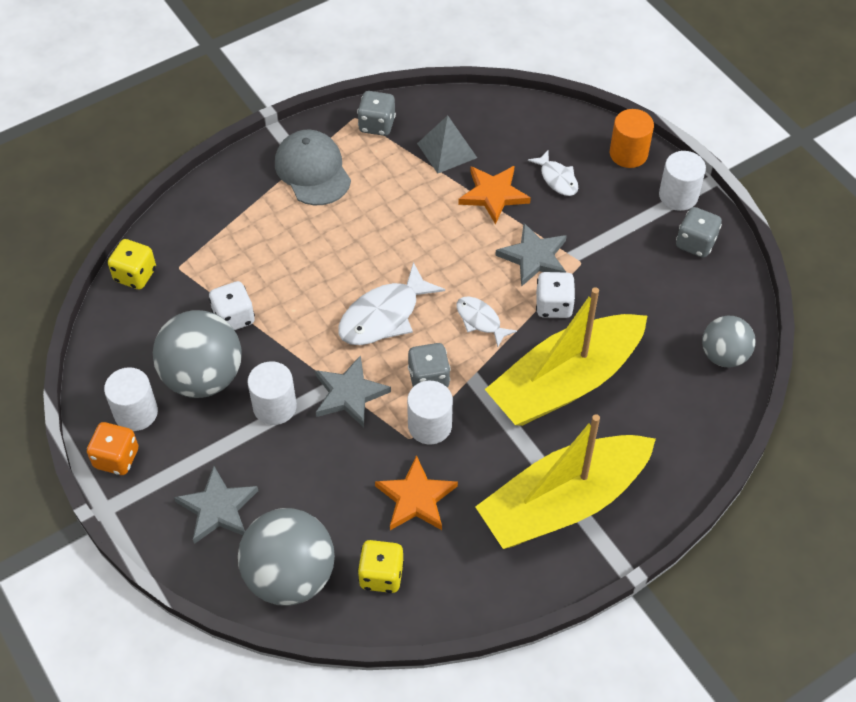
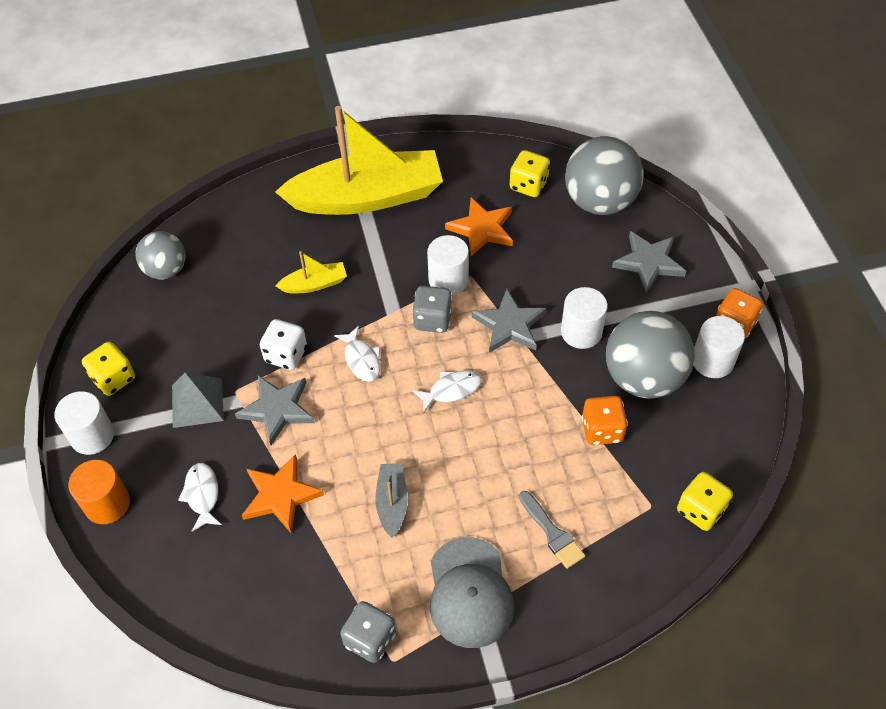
camera: 160 degrees left, 0 degrees up
(234, 317) = (602, 430): white dice -> orange dice
(258, 226) = (552, 533): none -> grey brush
(384, 316) = (451, 390): white fish -> white fish, size x0.57
(399, 213) = (392, 503): none -> grey boat
(447, 150) = (303, 572): grey pyramid -> grey pyramid (197, 402)
(565, 382) = (314, 284): yellow boat -> yellow boat, size x0.41
(695, 243) = (114, 379): grey dice -> yellow dice

